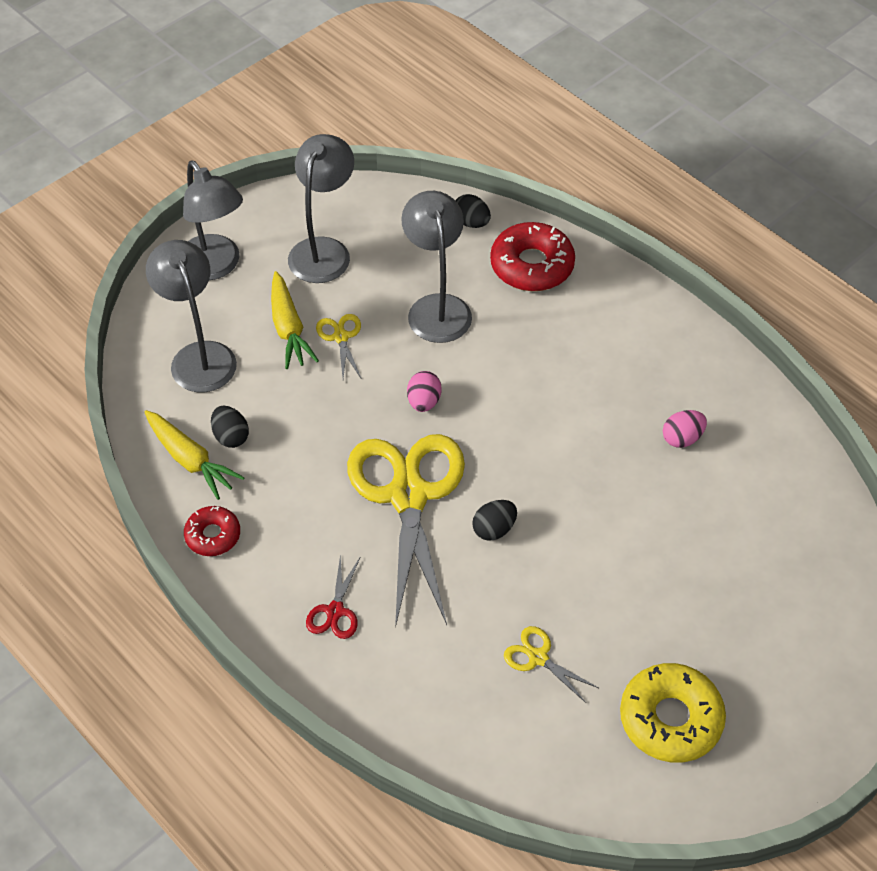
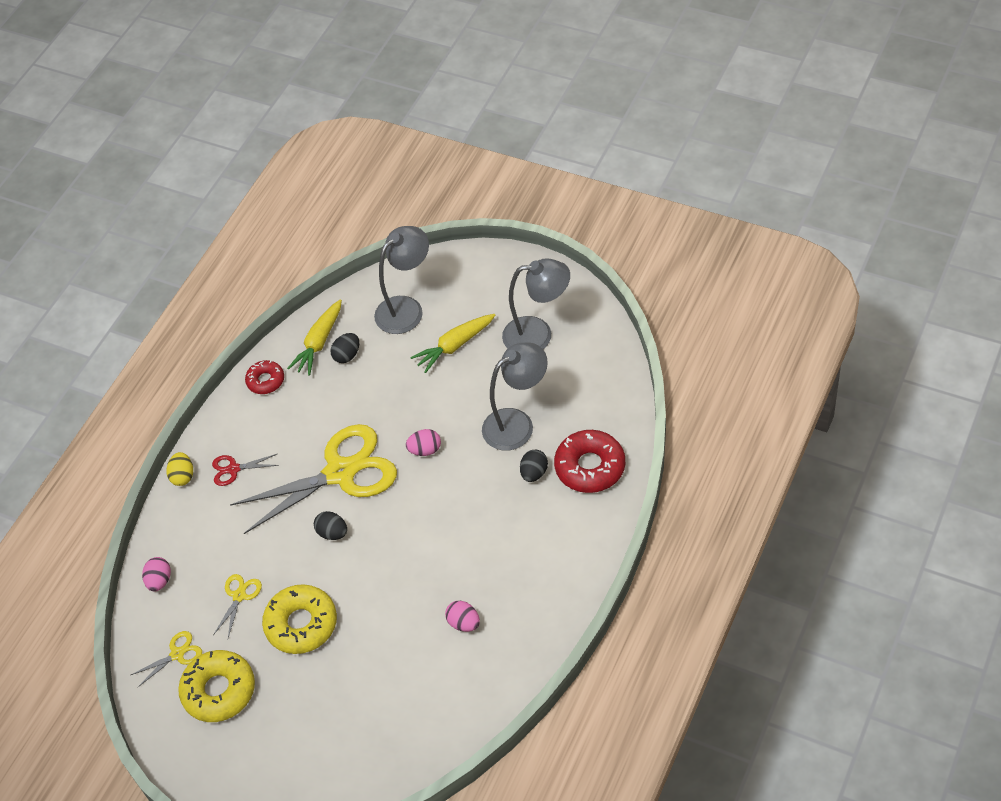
camera: 75 degrees right, 0 degrees up
(215, 267) = (490, 281): grey lamp -> none
(312, 675) = (183, 476): none -> yellow egg
(340, 337) = (461, 378): yellow scissors -> yellow scissors (177, 654)
(468, 747) = (159, 581): none -> pink egg
(471, 222) = (614, 412): black egg -> black egg (534, 473)
(612, 600) = (301, 624): none -> yellow donut

